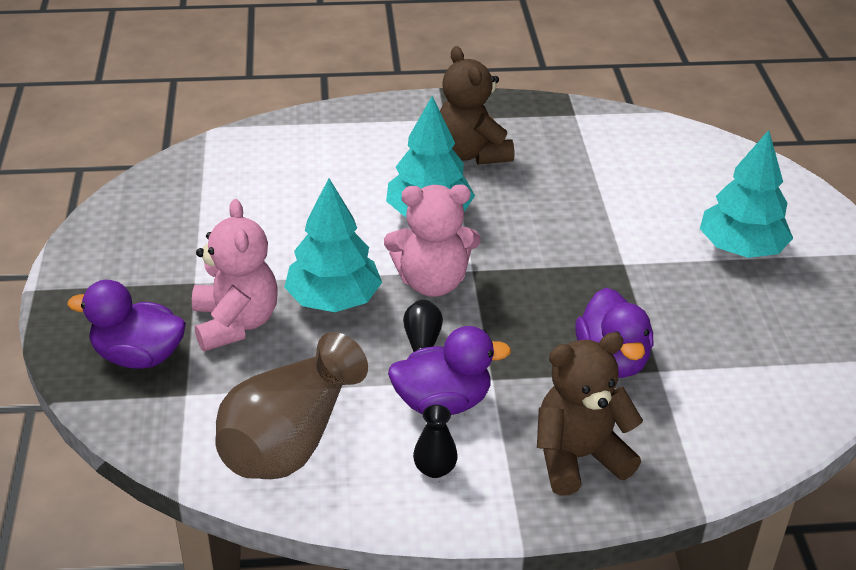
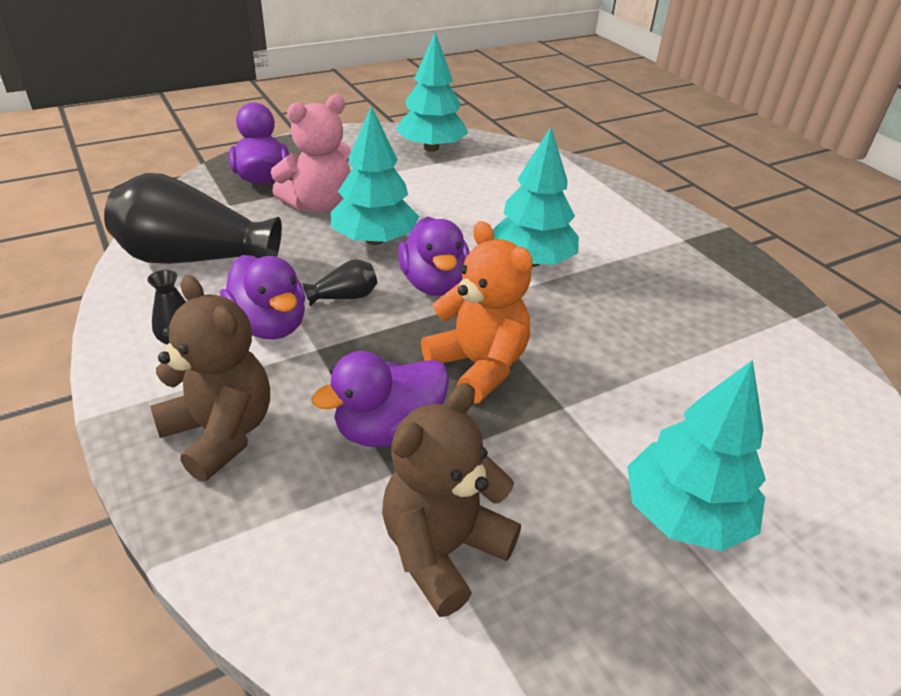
camera: 65 degrees right, 0 degrees up
(162, 208) = (431, 148): none -> turquoise tree
(291, 439) = (194, 258): brown vase -> black vase
(432, 282) = (434, 284): pink teddy bear -> purple duck
(471, 153) = (647, 265): brown teddy bear -> brown teddy bear (443, 550)
(559, 291) = (478, 366): none -> orange teddy bear

